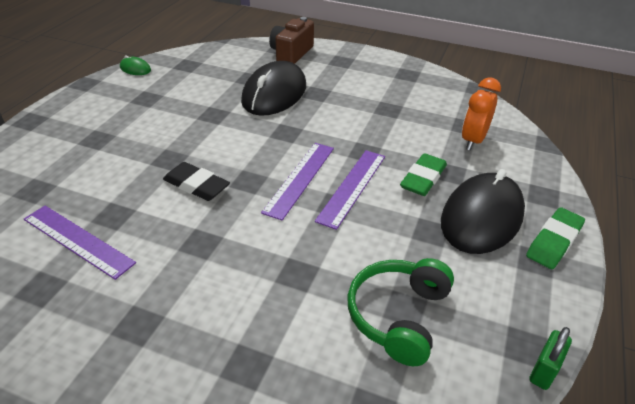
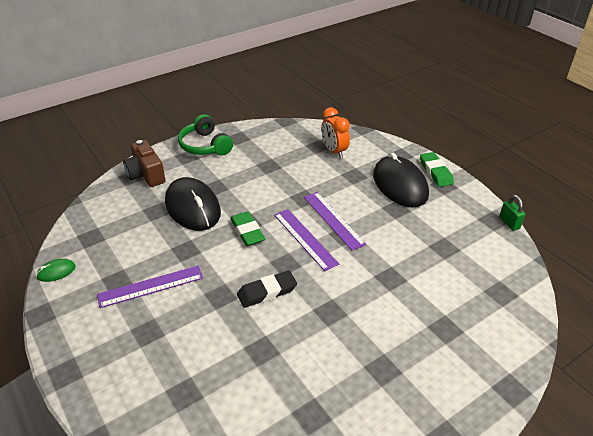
camera: 55 degrees left, 0 degrees up
(78, 240) = (275, 379): purple ruler -> purple ruler (150, 286)
(398, 316) = (448, 252): green headphones -> green headphones (205, 146)
(423, 178) = (350, 188): green eraser -> green eraser (247, 231)

